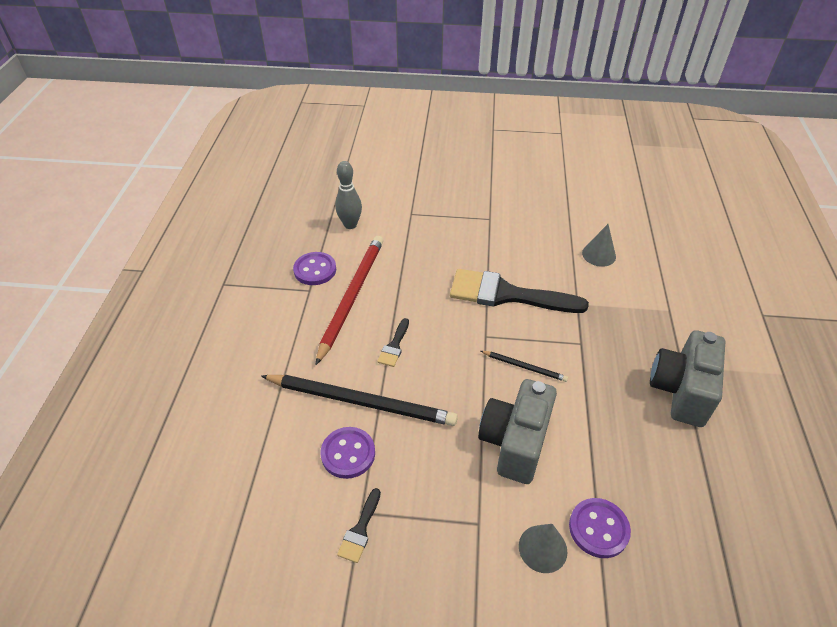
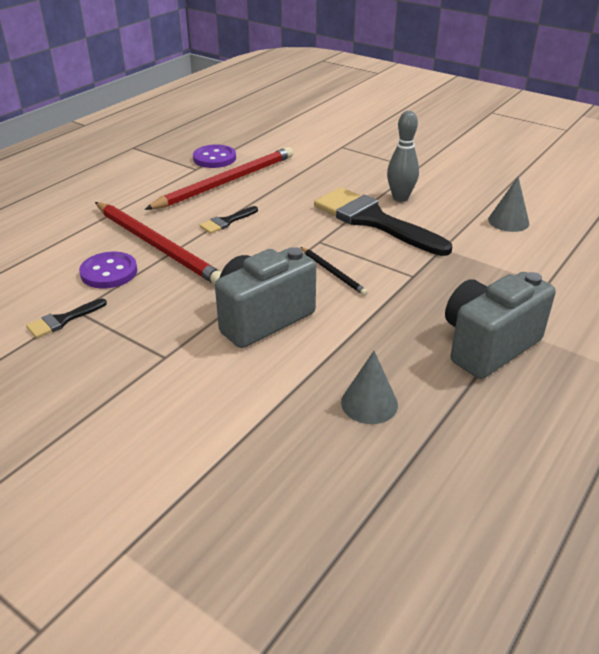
camera: 30 degrees right, 10 degrees down
(350, 225) = (277, 140): grey bowling pin -> grey bowling pin (400, 198)
(361, 402) = (157, 246): black pencil -> red pencil
(542, 548) = (203, 397): grey cone -> grey cone (369, 403)
(598, 529) = (274, 407): purple button -> none

